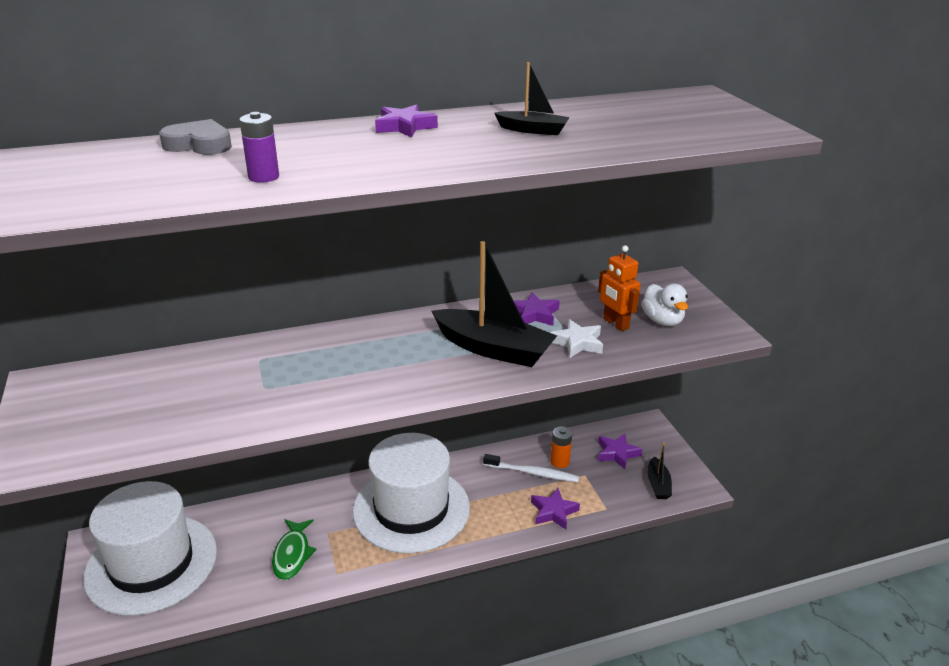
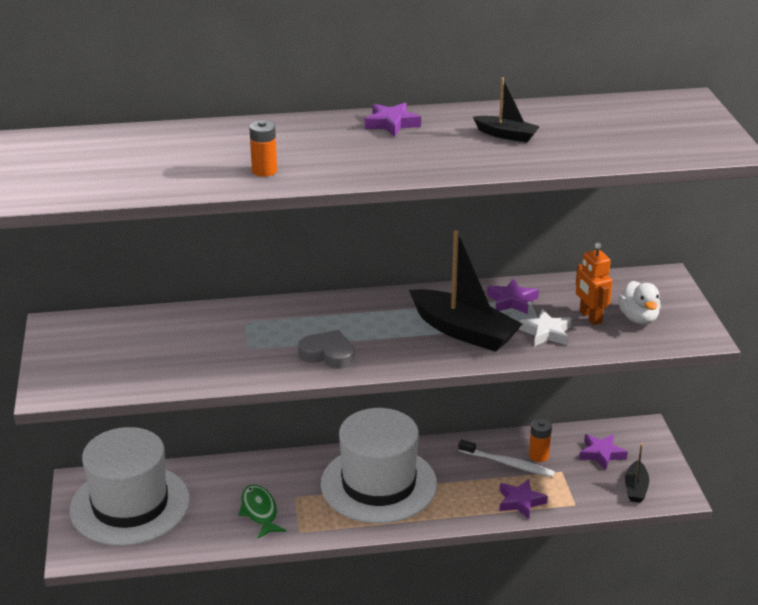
camera: 10 degrees right, 0 degrees up
(199, 144) = (212, 133): grey heart -> grey heart (328, 354)
(263, 177) = (264, 171): purple battery -> orange battery
(292, 554) = (259, 512): green fish -> green fish turned 150 degrees clockwise

